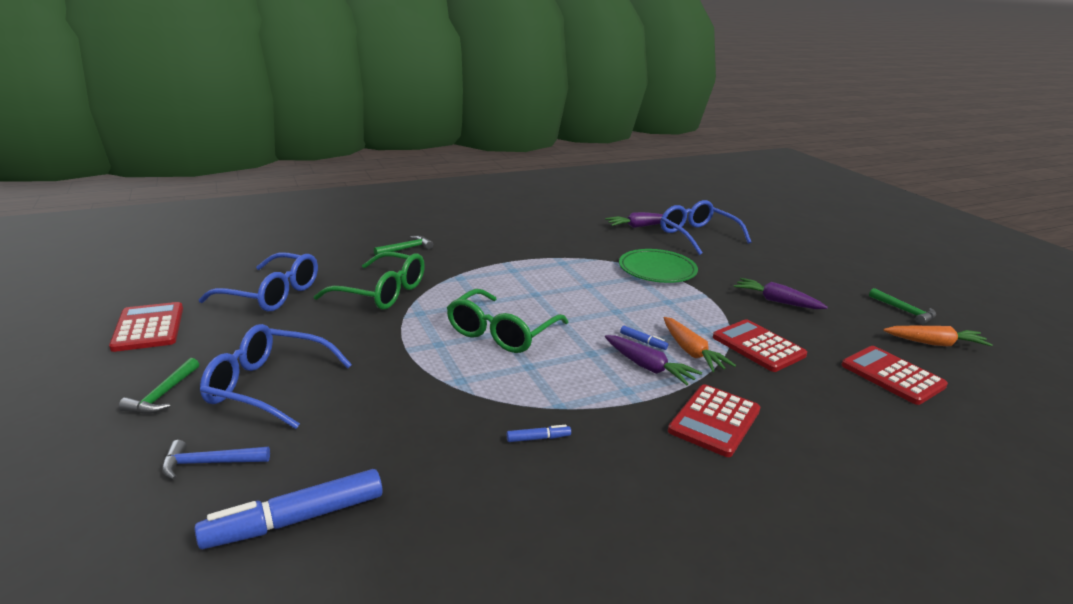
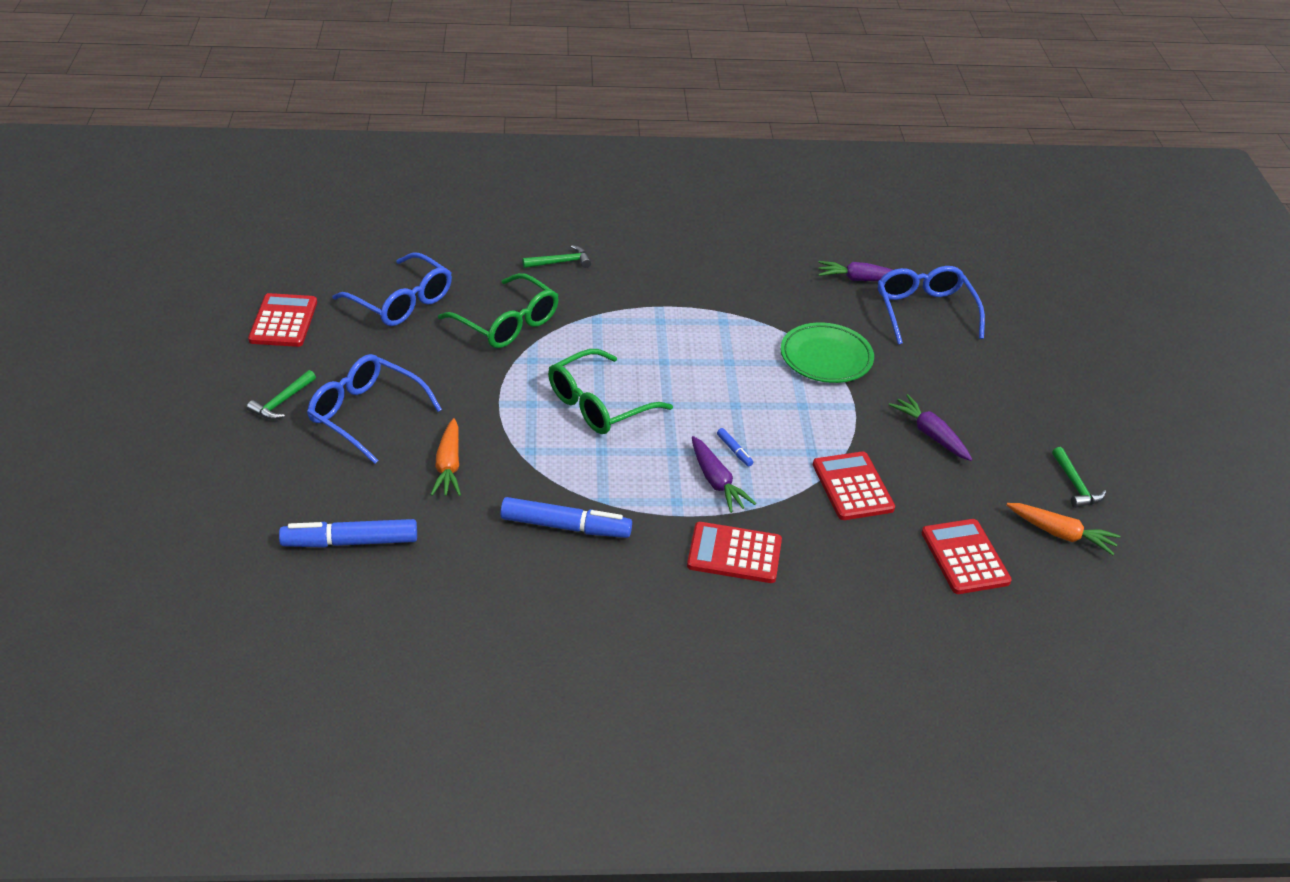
camera: 20 degrees right, 15 degrees up
(209, 463) = (303, 477): blue hammer -> none
(538, 438) = (565, 527): blue marker -> blue marker, size x2.26
(691, 352) = (775, 475): orange carrot -> orange carrot (448, 466)
(714, 421) = (734, 553): red calculator -> red calculator turned 45 degrees clockwise

